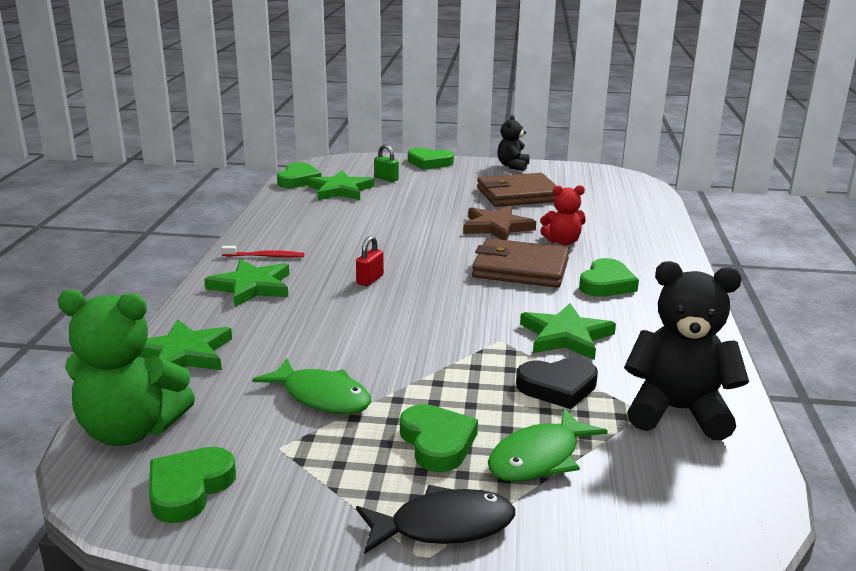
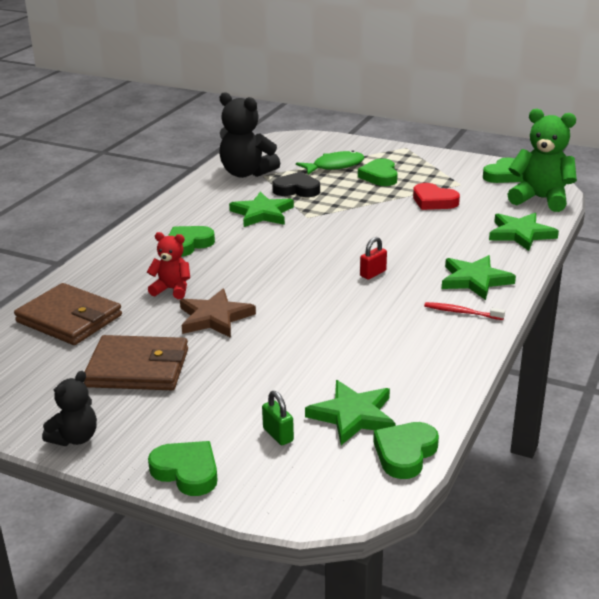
camera: 160 degrees left, 5 degrees up
(322, 397) = (433, 201): green fish -> red heart
(444, 526) = (393, 153): black fish -> none
(520, 268) = (239, 267): brown wallet -> brown wallet (69, 319)

